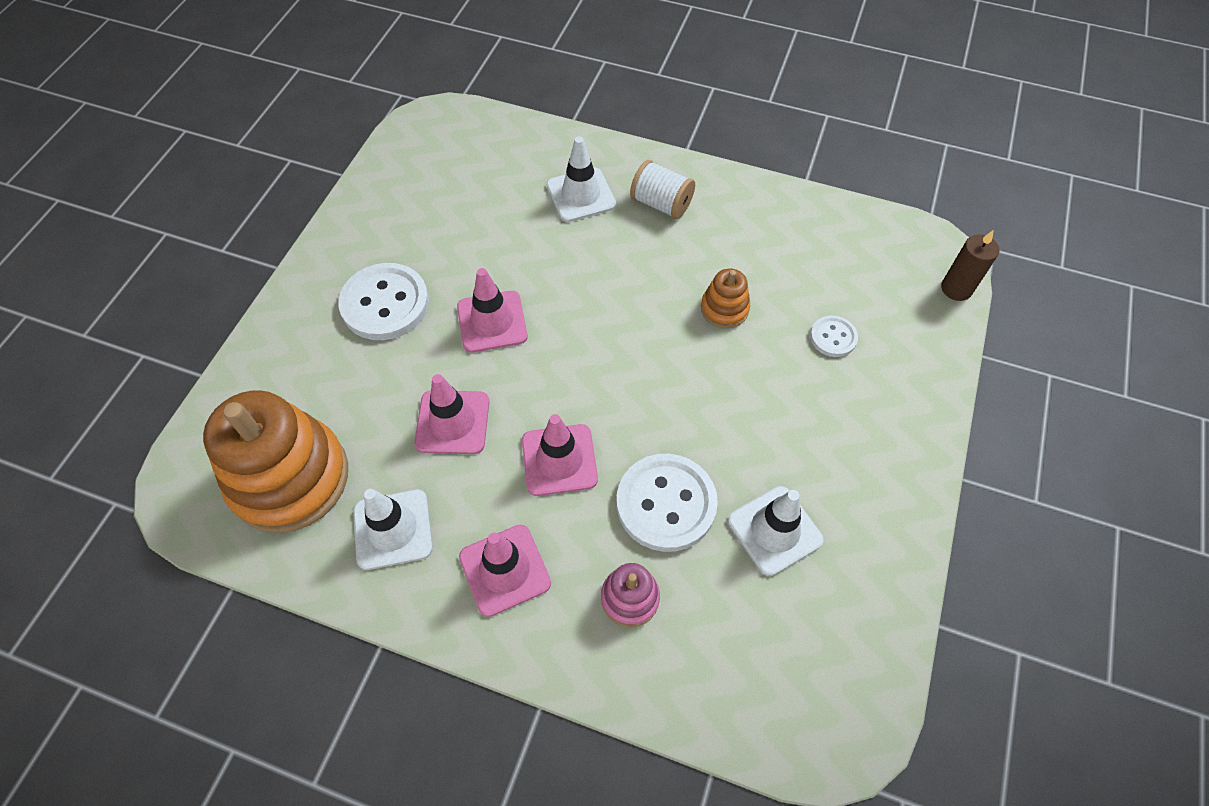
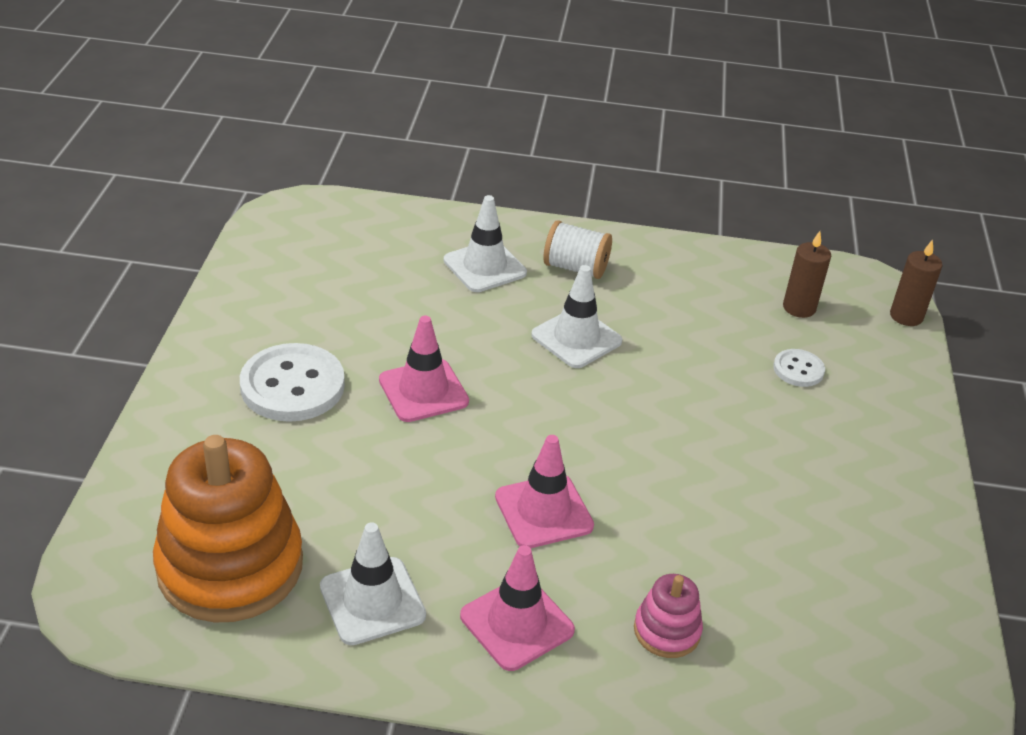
camera: 15 degrees left, 20 degrees down
(452, 422) = (409, 490): pink traffic cone -> none
(666, 503) = (675, 538): white button -> none
(724, 309) = (676, 355): orange stacking toy -> none
(774, 530) = (800, 548): white traffic cone -> white traffic cone (576, 338)
(855, 268) = (799, 308): none -> brown candle

